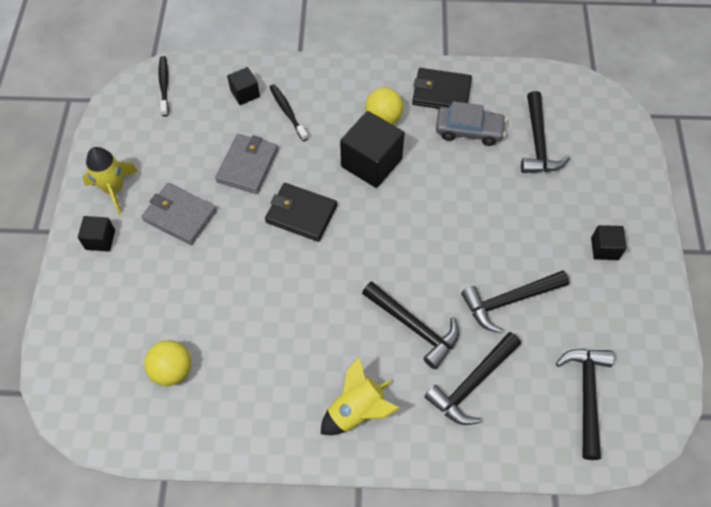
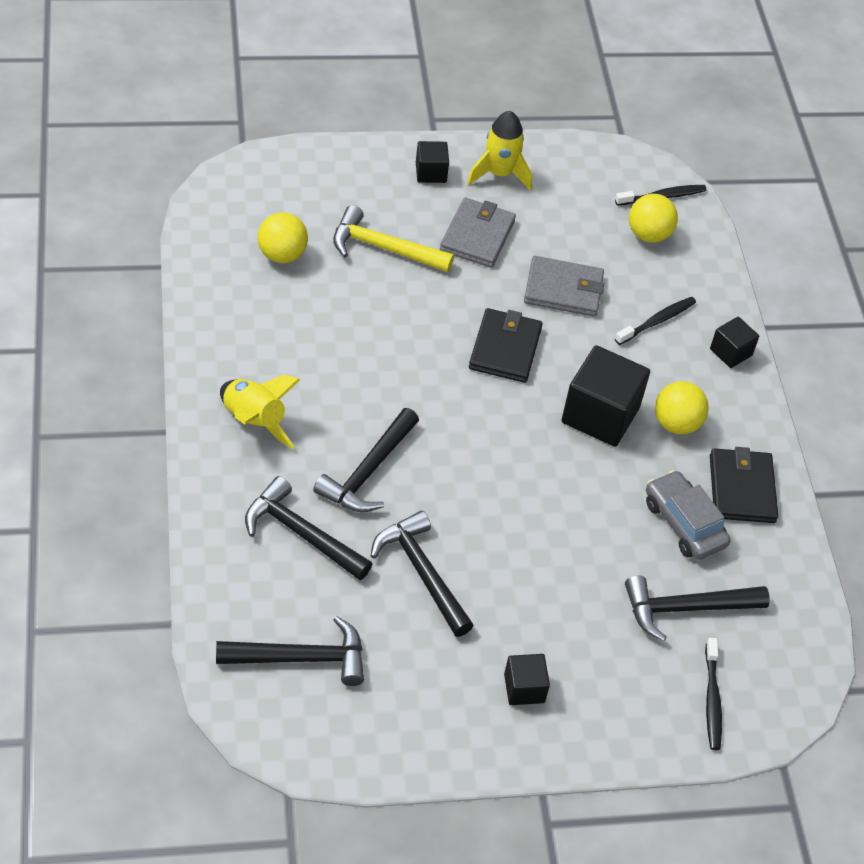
camera: 75 degrees right, 10 degrees down
(180, 287) = (384, 248): none -> yellow hammer
(201, 101) = (648, 235): none -> yellow ball
(245, 93) = (674, 275): black cube -> black cube (730, 352)
(469, 130) = (684, 523): grey car -> grey car turned 150 degrees clockwise
(607, 142) = (712, 699): none -> black toothbrush

